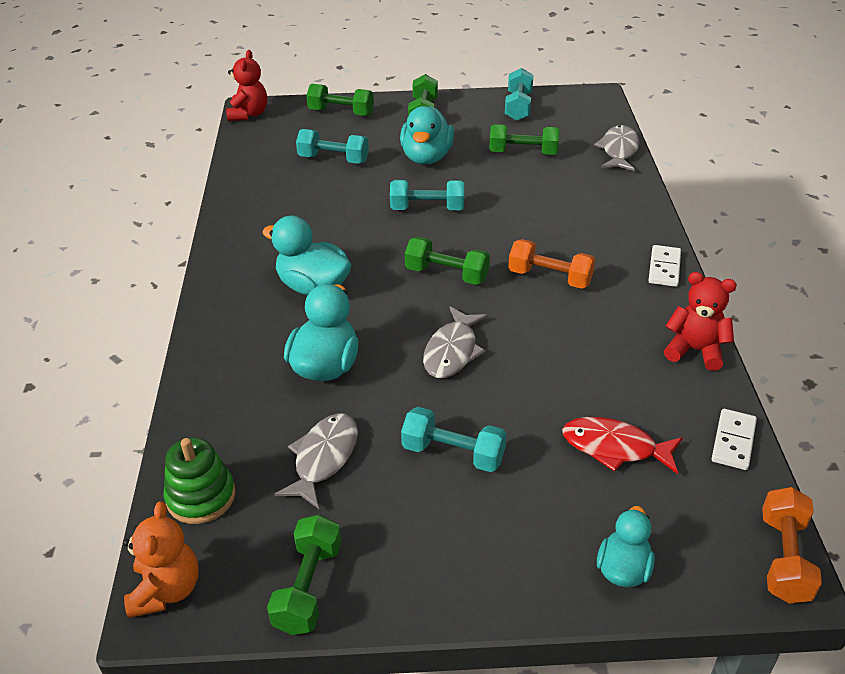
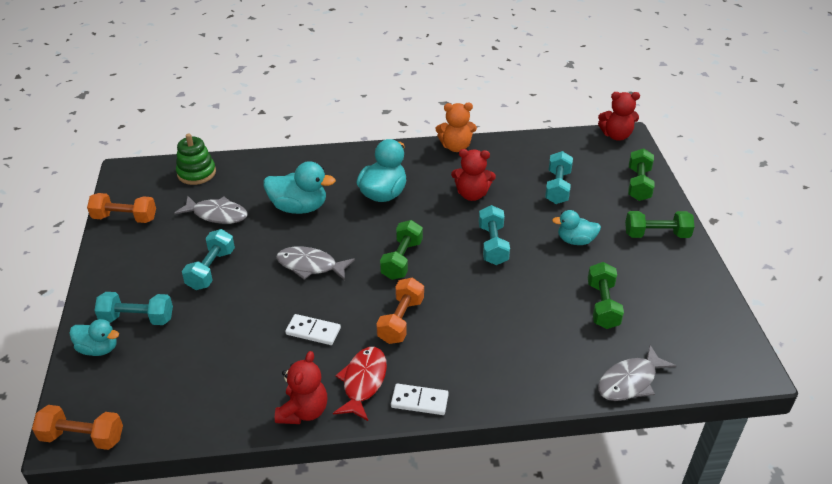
camera: 85 degrees right, 0 degrees up
(166, 590) = (137, 171): orange teddy bear -> orange teddy bear (456, 147)
(308, 587) = (125, 218): green dumbbell -> orange dumbbell
(332, 217) = (472, 194): none -> red teddy bear
(426, 157) = (575, 241): turquoise duck -> turquoise duck, size x0.63
(518, 107) = (697, 302): turquoise dumbbell -> turquoise dumbbell (137, 319)
(614, 447) = (202, 351): red fish -> red fish (363, 382)
(619, 150) = (630, 381): grey fish -> grey fish turned 135 degrees clockwise
(733, 441) = (196, 423): white domino -> white domino (313, 331)

